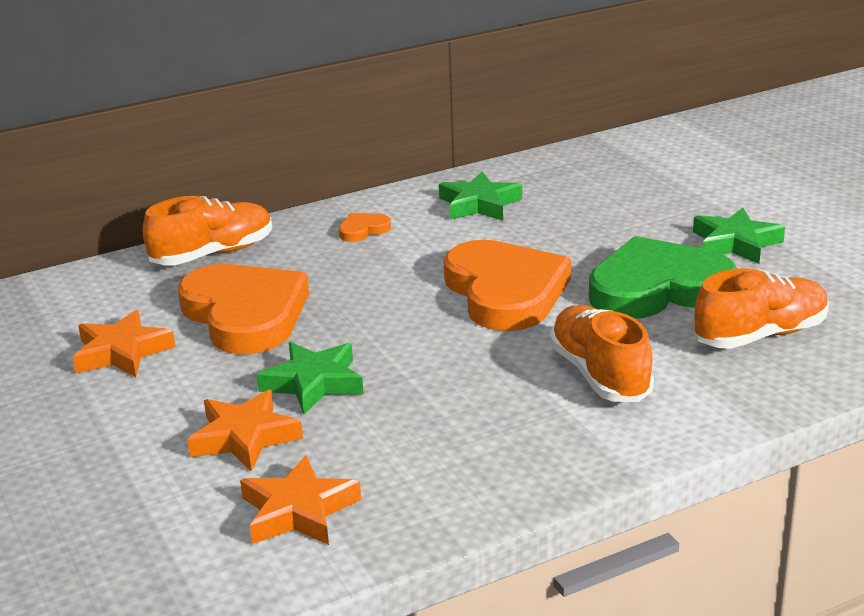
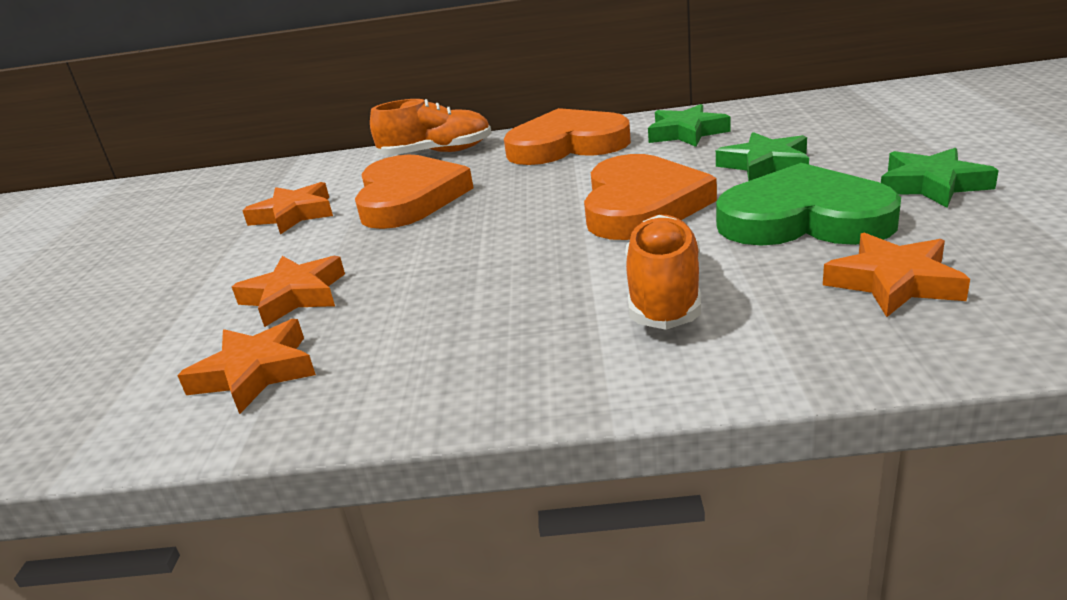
camera: 30 degrees right, 0 degrees up
(313, 383) = (397, 259): green star -> green star (765, 165)
(363, 230) = (567, 145): orange heart -> orange heart, size x2.45
(760, 335) = (893, 282): orange shoe -> orange star

